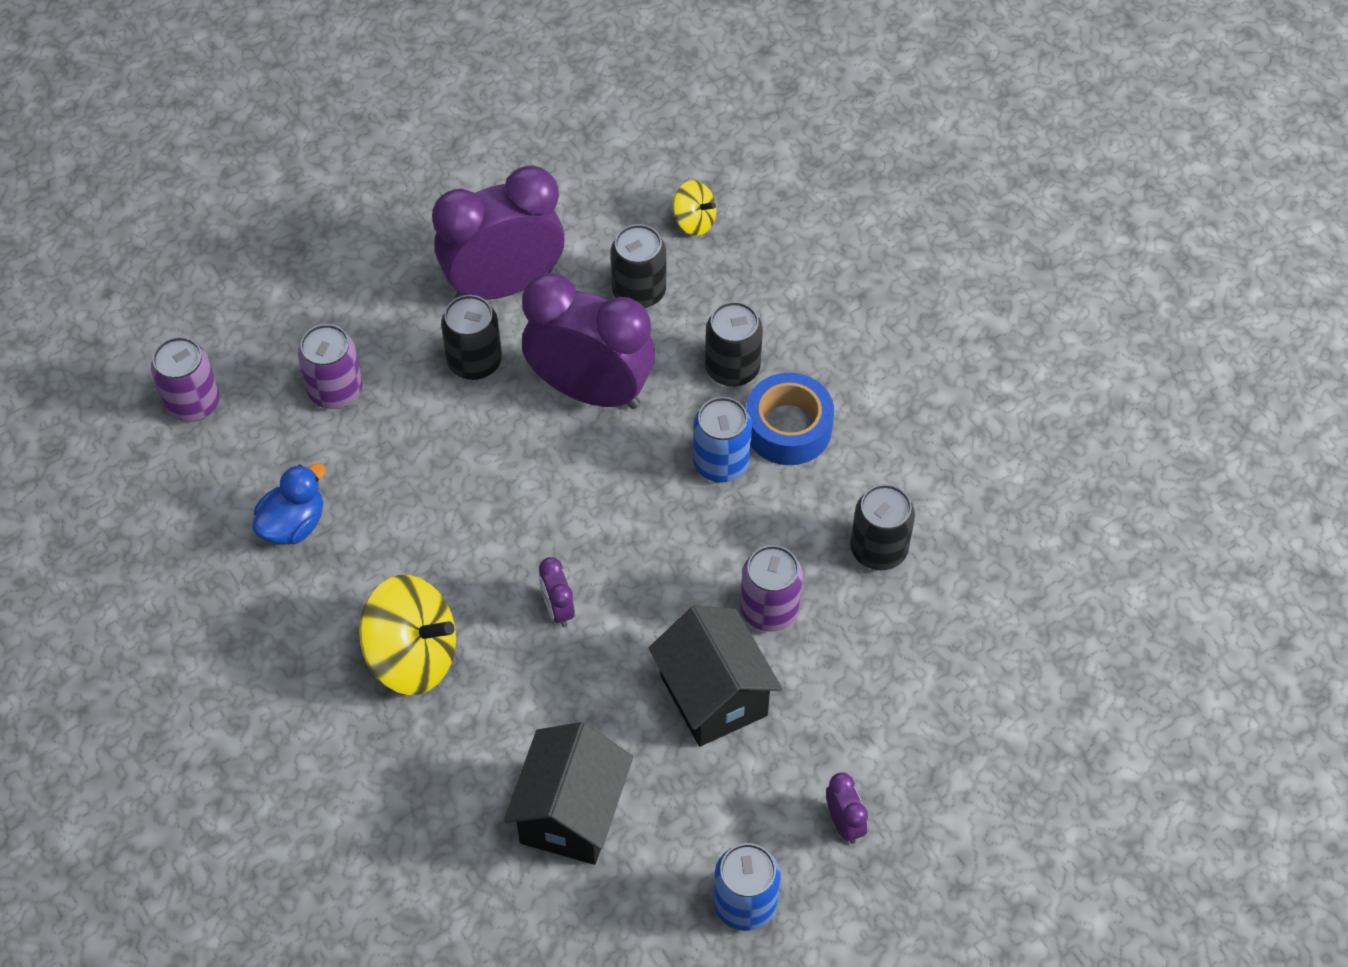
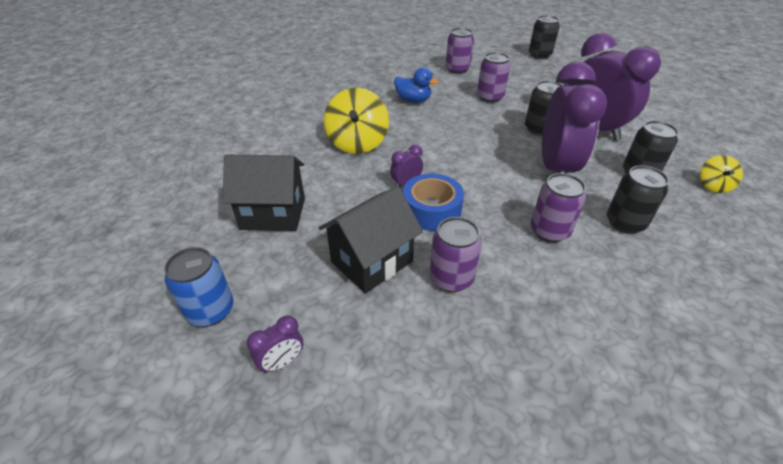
camera: 75 degrees right, 15 degrees down
(721, 463) = (549, 231): blue can -> purple can
(788, 428) = (604, 260): blue tape -> blue tape (431, 210)
(878, 549) = (540, 337): black can -> black can (539, 55)

